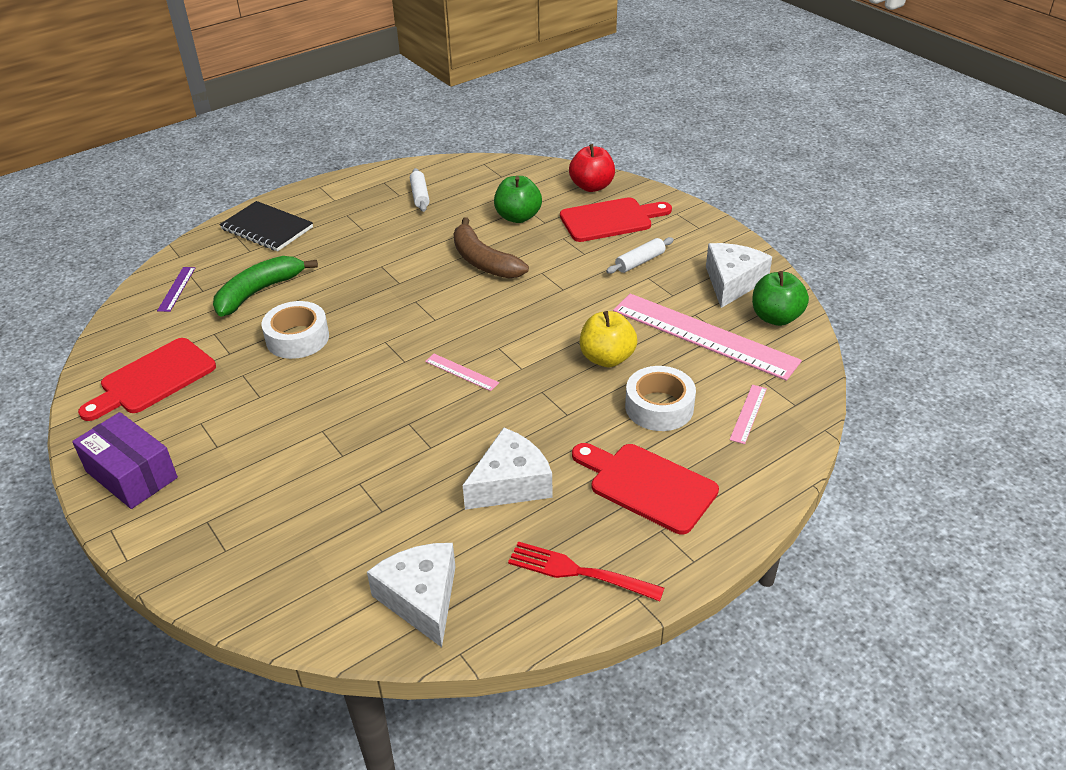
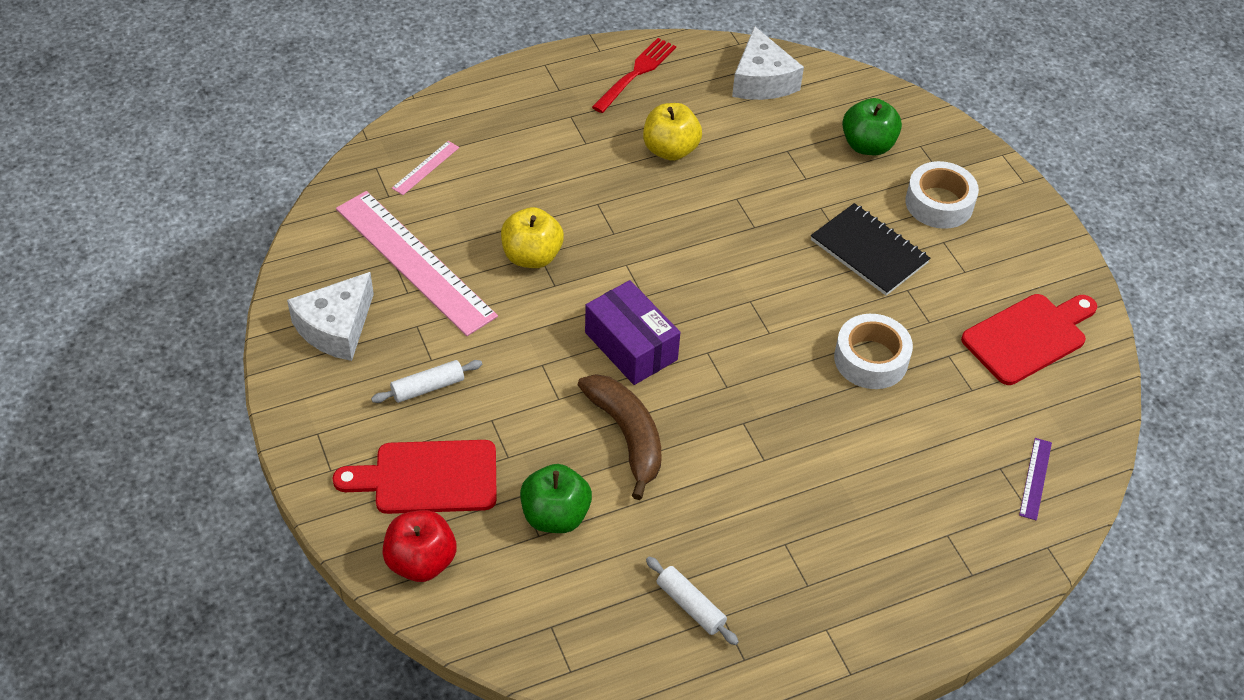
camera: 170 degrees left, 10 degrees up
(131, 474) = (1020, 229): purple box -> purple box (631, 346)
(259, 292) = (925, 447): green banana -> none
(267, 228) = (927, 580): black notebook -> black notebook (869, 251)
(420, 195) = (690, 606): white rolling pin -> white rolling pin turned 45 degrees counterclockwise
(461, 372) = (690, 273): pink ruler -> none
(511, 483) = (670, 150): white cheese -> yellow apple
(580, 572) = (635, 74): red fork -> red fork turned 90 degrees counterclockwise
(647, 485) = (553, 124): red cutting board -> none
(659, 407) = (506, 192): white tape -> white tape (939, 203)
(776, 317) = (322, 267): green apple -> green apple (867, 145)

